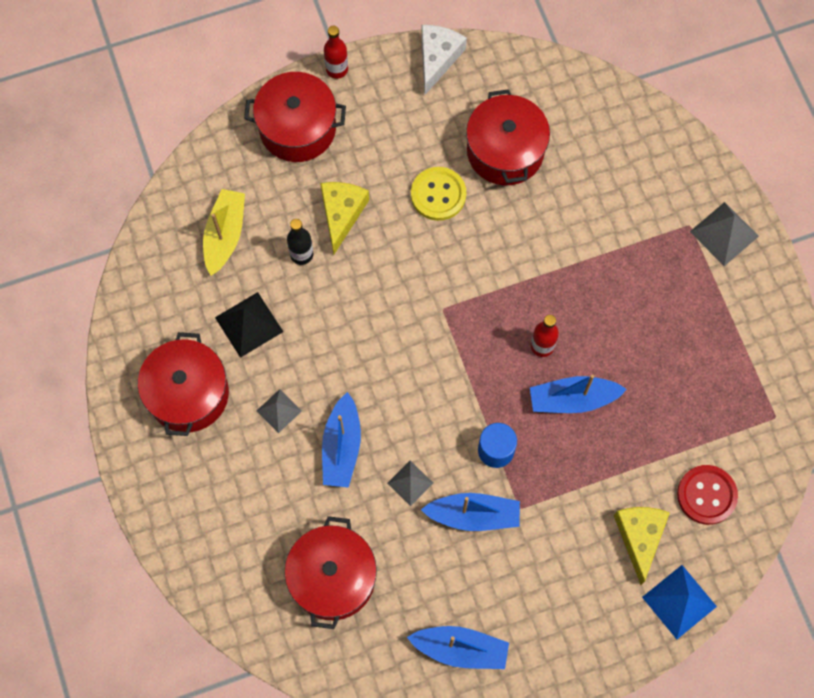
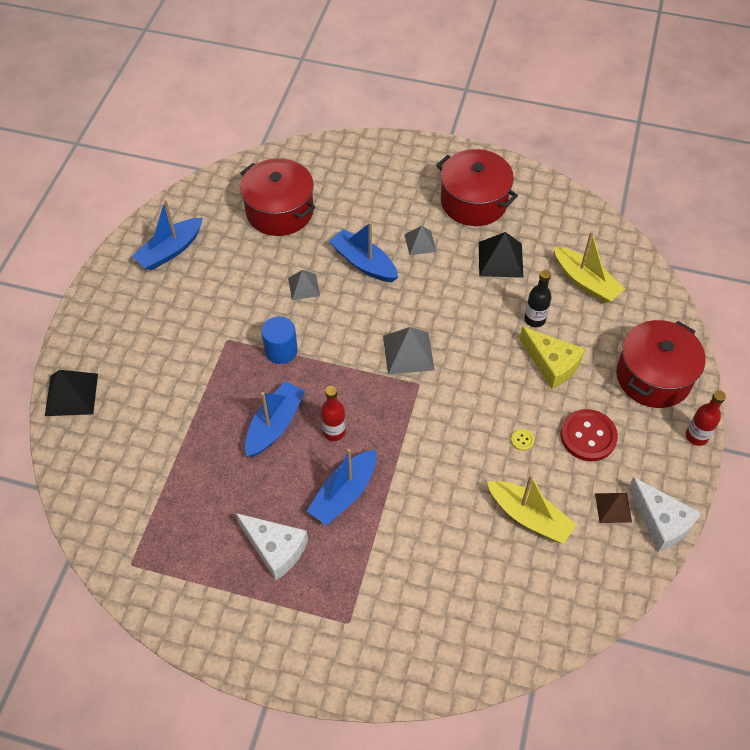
camera: 125 degrees right, 15 degrees down
(438, 194) = (522, 440): yellow button -> yellow button, size x0.42
(450, 97) = (613, 507): none -> brown pyramid
(474, 515) = (248, 309): blue boat -> blue boat (344, 494)
(505, 151) = (529, 517): red pot -> yellow boat
(639, 537) = (137, 400): yellow cheese -> none
(677, 318) = (275, 548): none -> white cheese
(679, 601) = (71, 394): blue pyramid -> black pyramid
(706, 495) = (122, 466): red button -> red button (588, 436)
(724, 233) = (317, 647): grey pyramid -> grey pyramid (408, 353)

